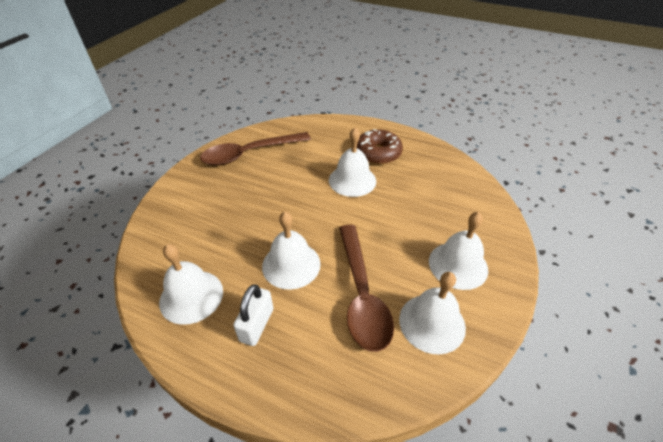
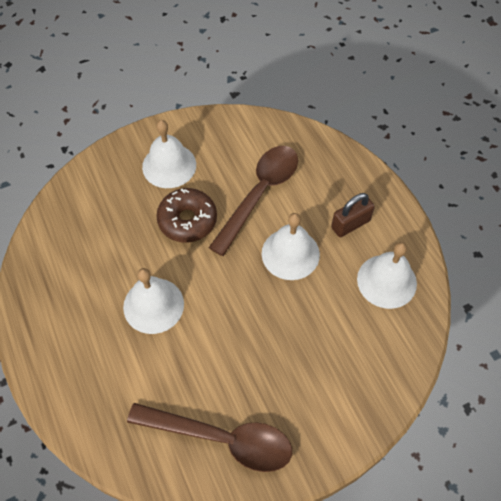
camera: 140 degrees left, 15 degrees up
(257, 325) = (350, 224): white padlock -> brown padlock
(378, 153) = (86, 323): brown donut -> brown donut (187, 220)
(432, 323) = (234, 147): white bell -> none

